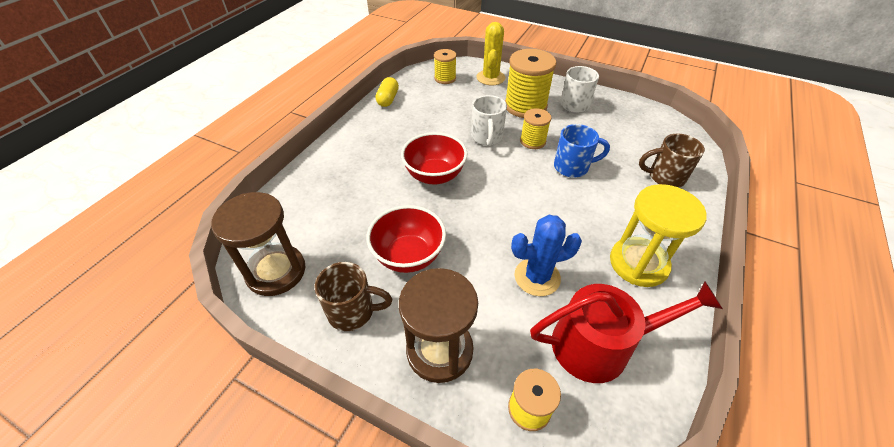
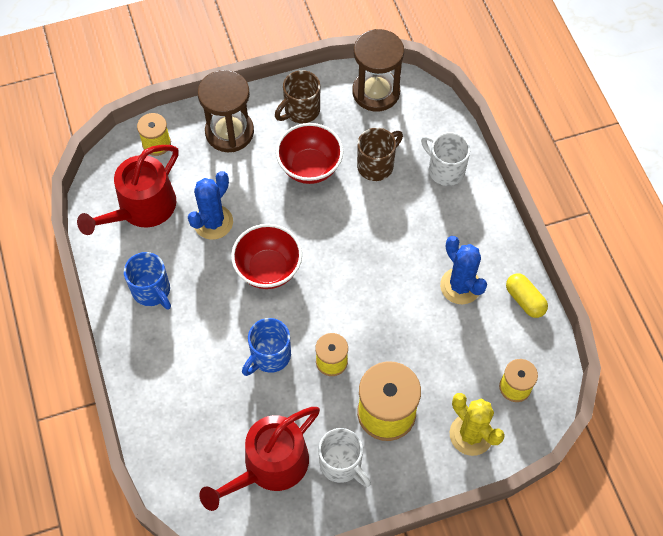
camera: 135 degrees right, 15 degrees up
(411, 124) = (460, 286): none -> blue cactus
(434, 175) = (370, 246): red bowl -> red bowl (268, 269)
(486, 137) = (376, 329): white mug -> white mug (445, 170)
(620, 125) = (269, 466): none -> red watering can
(638, 263) = (152, 291): yellow hourglass -> blue mug
(665, 177) = (182, 413): brown mug -> brown mug (376, 165)

